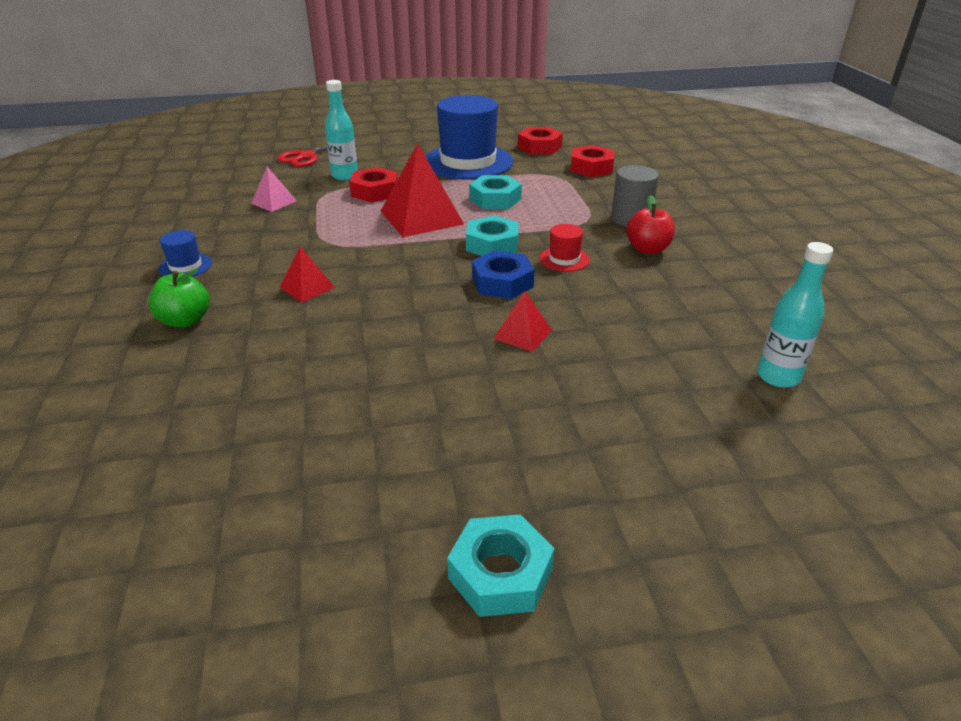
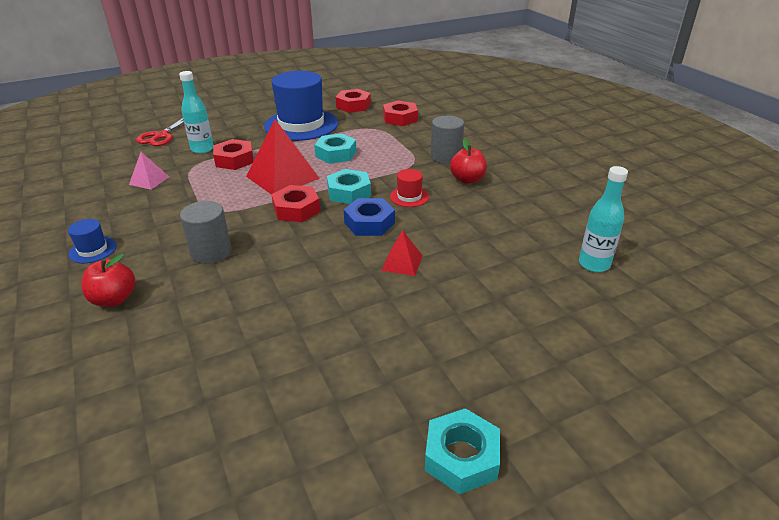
camera: 15 degrees left, 0 degrees up
(185, 320) = (114, 299): green apple -> red apple
(307, 287) = (211, 252): red pyramid -> grey cylinder
(422, 255) = (296, 209): none -> red nut

